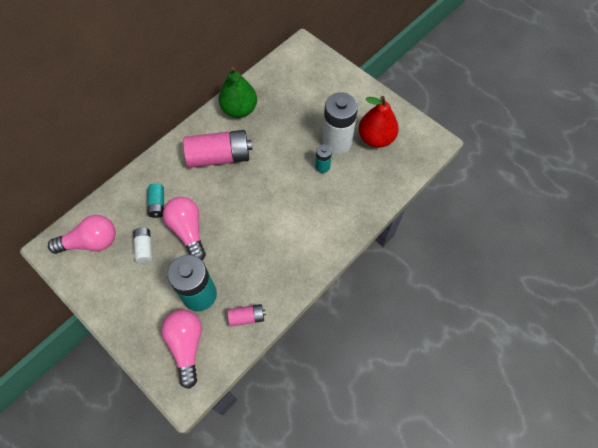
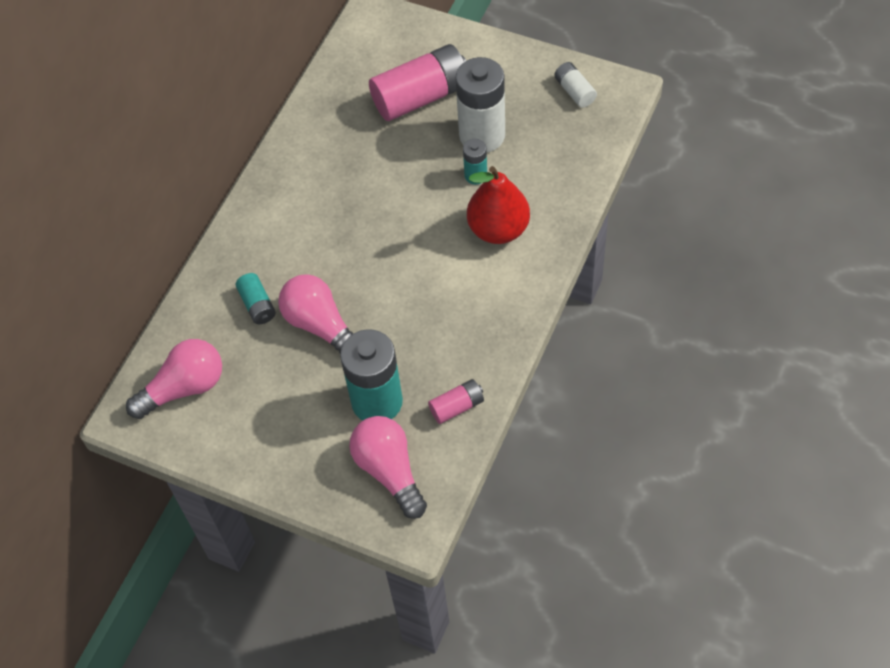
camera: 15 degrees left, 5 degrees down
(144, 248) = (267, 369): white battery -> white battery (574, 91)
(219, 157) = (318, 211): pink battery -> pink battery (421, 96)
(239, 109) = (317, 135): green pear -> none
(376, 138) = (536, 112): red pear -> red pear (498, 229)

